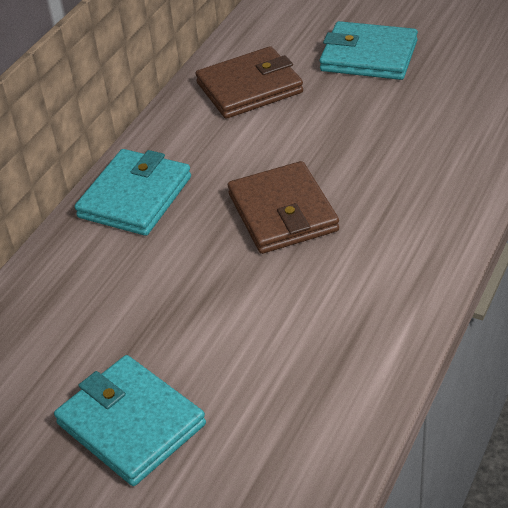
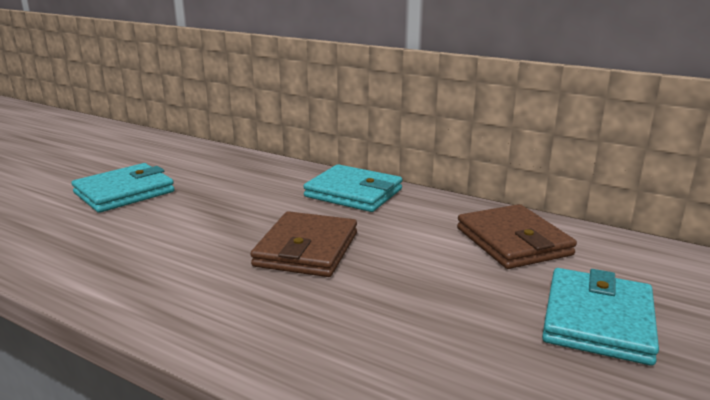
camera: 90 degrees right, 20 degrees down
(283, 212) = (306, 249): brown wallet -> brown wallet turned 60 degrees counterclockwise

